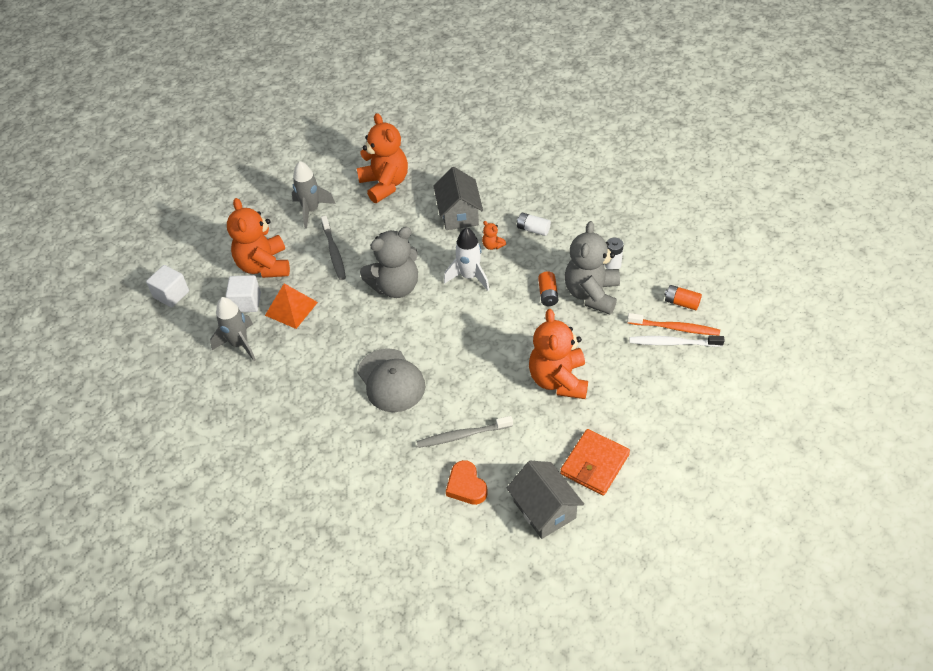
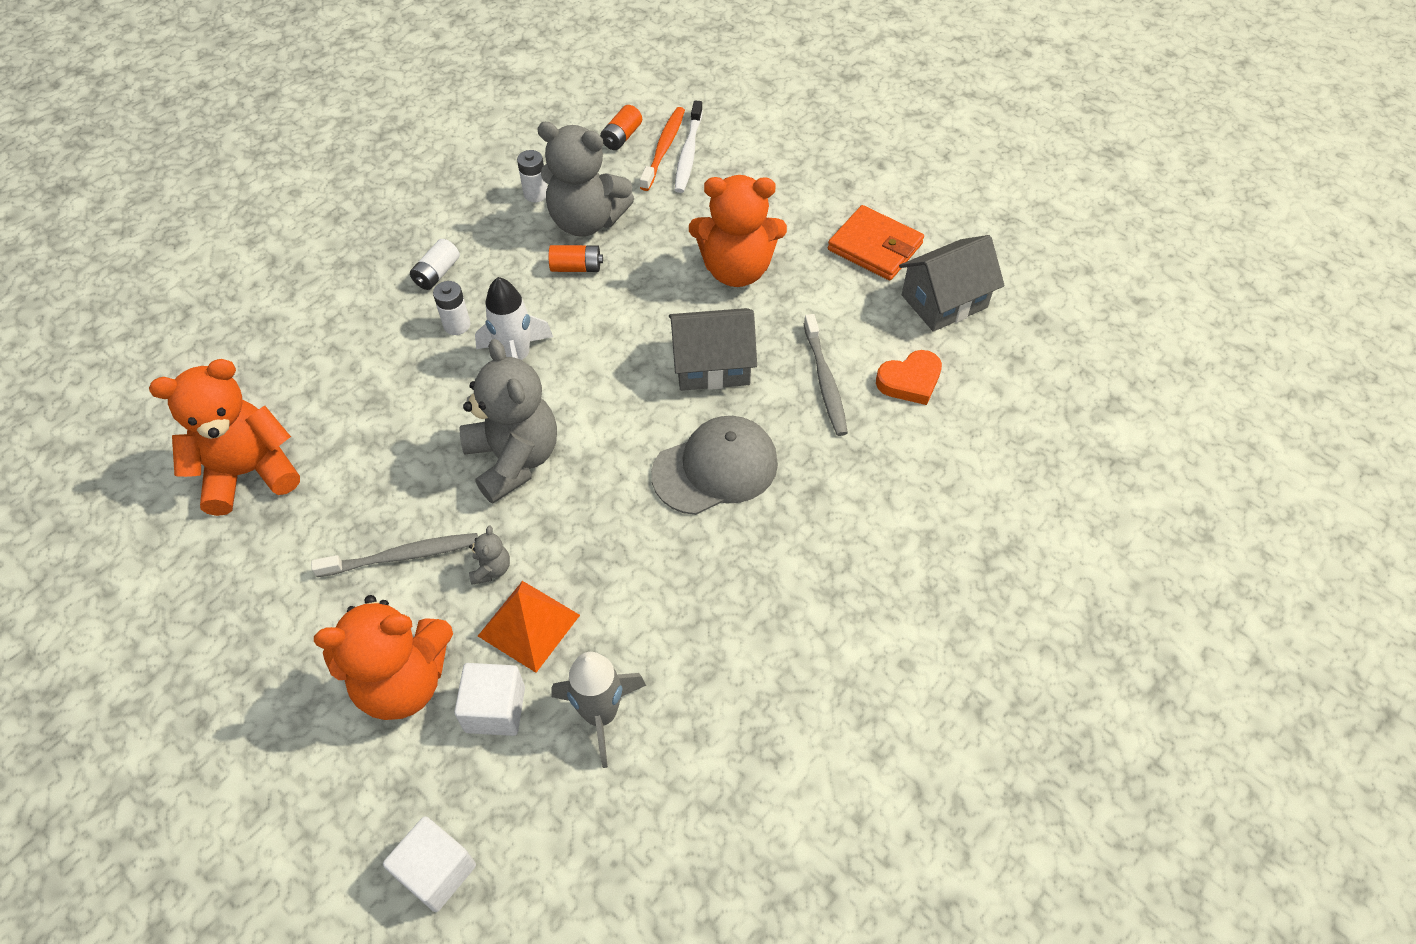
camera: 90 degrees left, 5 degrees up
(311, 210) = (273, 599): grey rocket -> none
(325, 288) = (491, 569): none -> grey teddy bear
(459, 214) = (368, 365): grey house -> grey house (712, 365)
(492, 245) = (457, 325): orange teddy bear -> white battery

